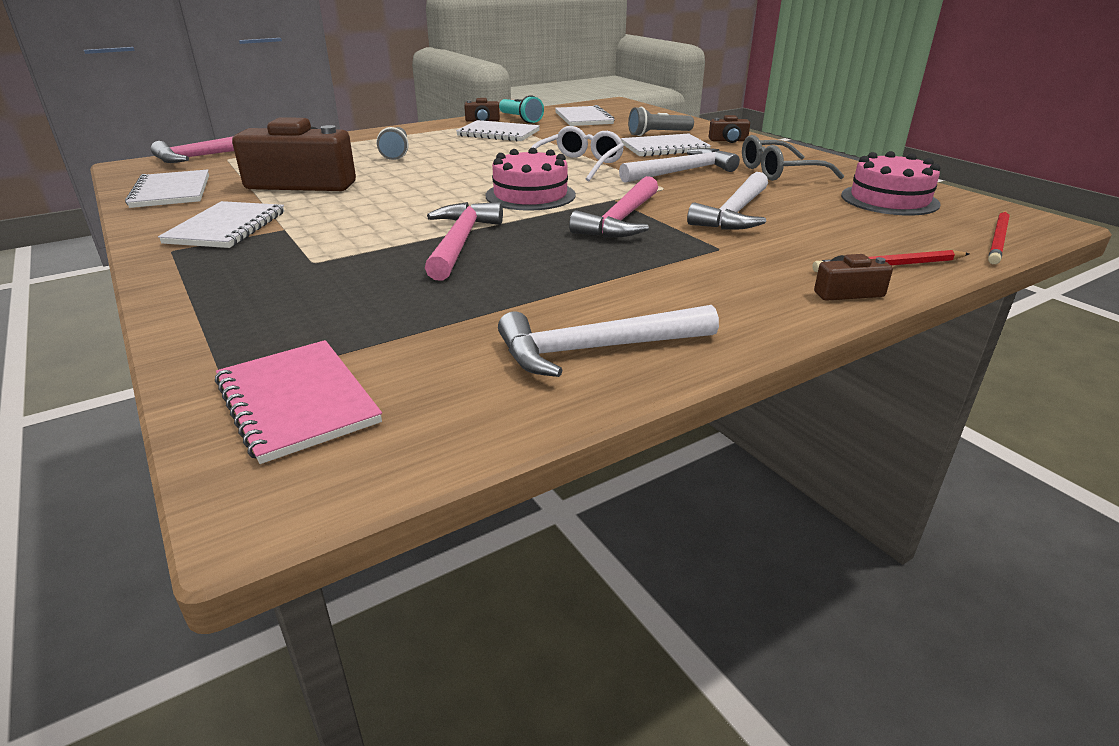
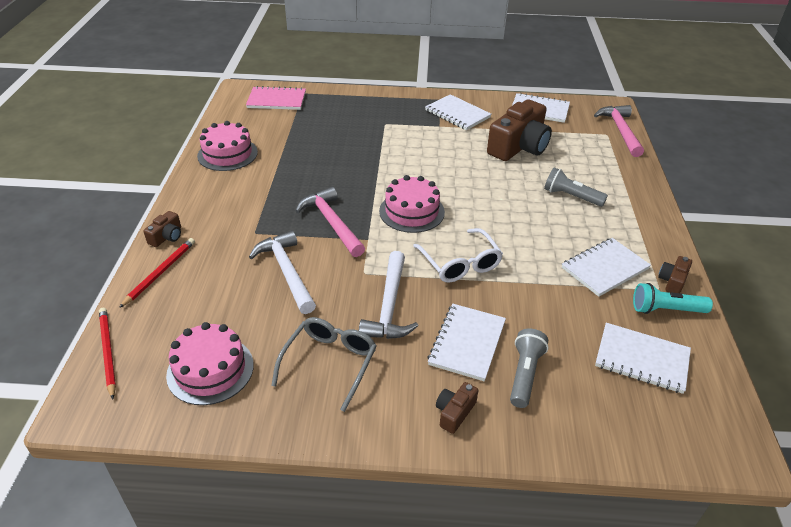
camera: 125 degrees right, 10 degrees up
(460, 242) = (363, 162): pink hammer -> none
(597, 349) = (227, 154): white hammer -> pink cake

